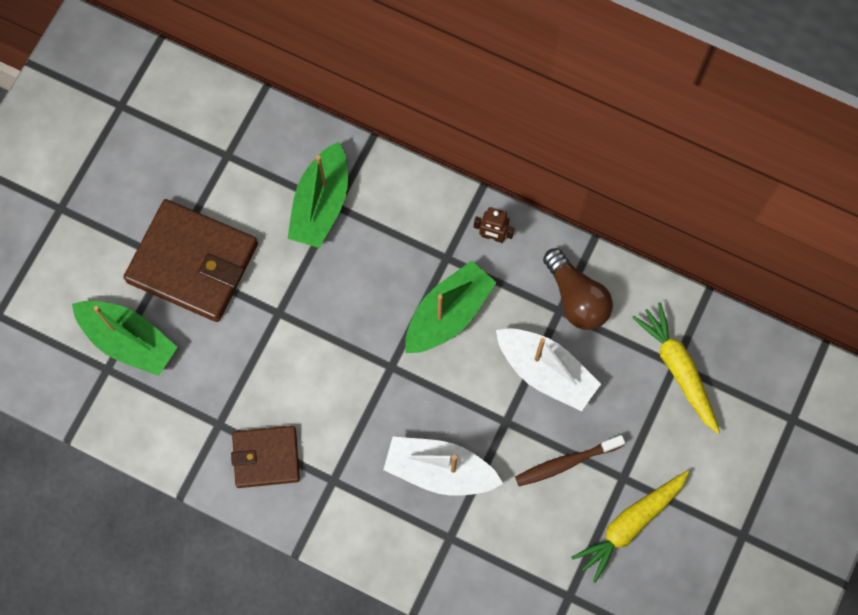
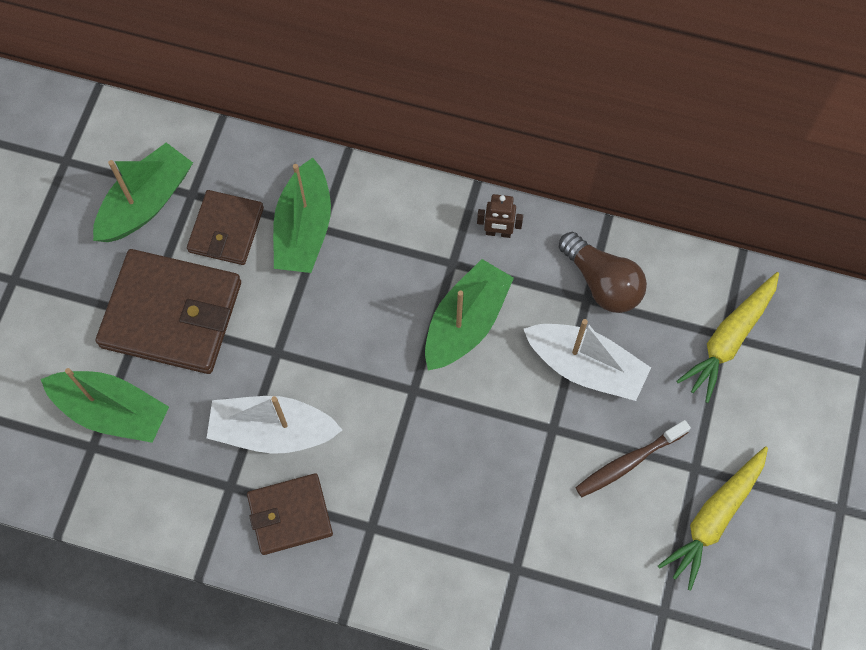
camera: 10 degrees left, 5 degrees down
(186, 157) = (146, 203): none -> green boat
(252, 193) = (226, 230): none -> brown wallet
(439, 470) = (489, 495): white boat -> white boat (272, 431)
(678, 369) = (729, 339): yellow carrot -> yellow carrot turned 105 degrees counterclockwise

